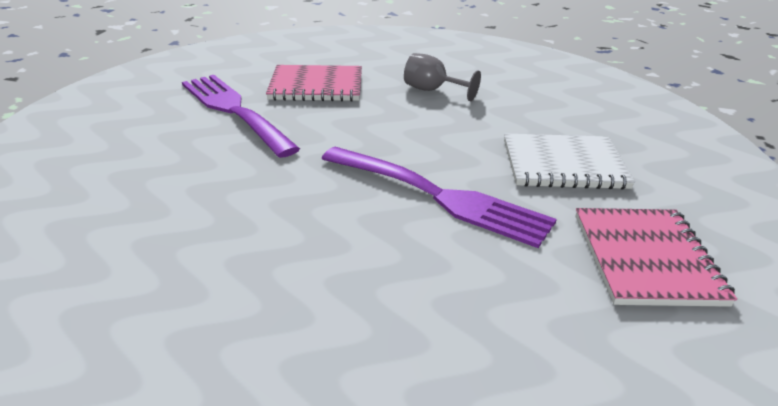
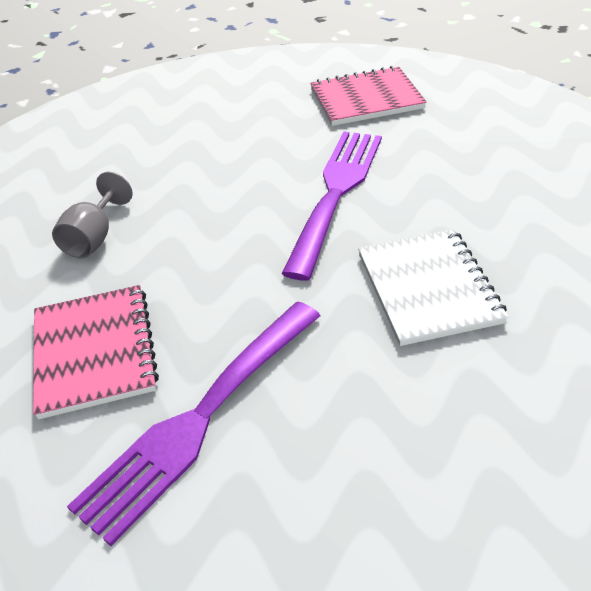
camera: 100 degrees left, 10 degrees up
(563, 164) = (249, 137): white notebook -> white notebook (428, 288)

